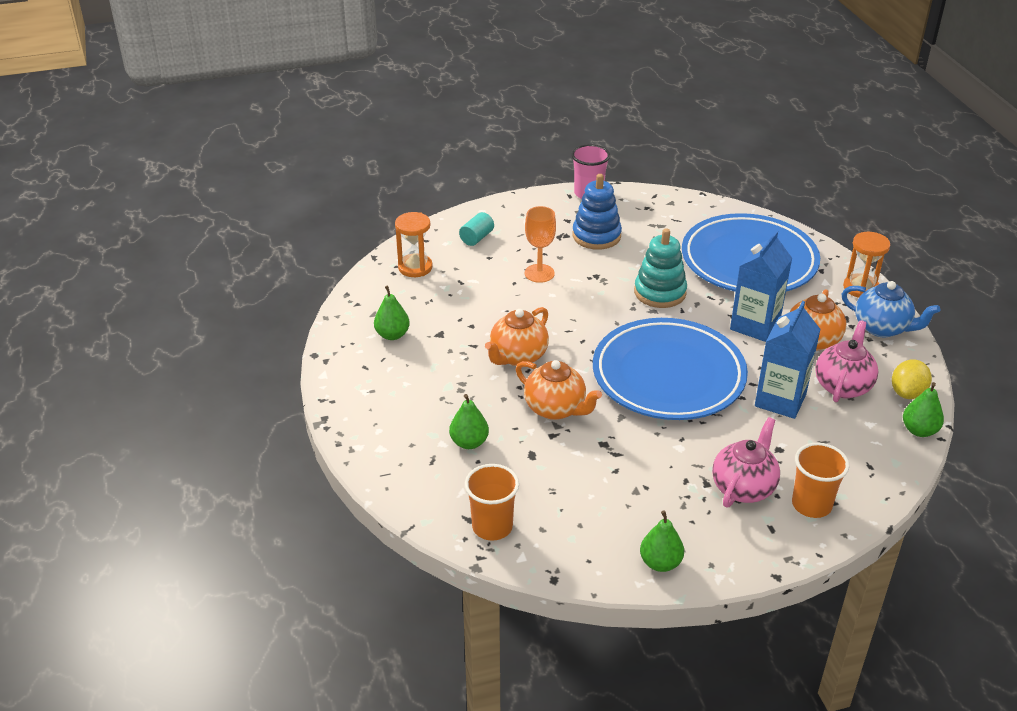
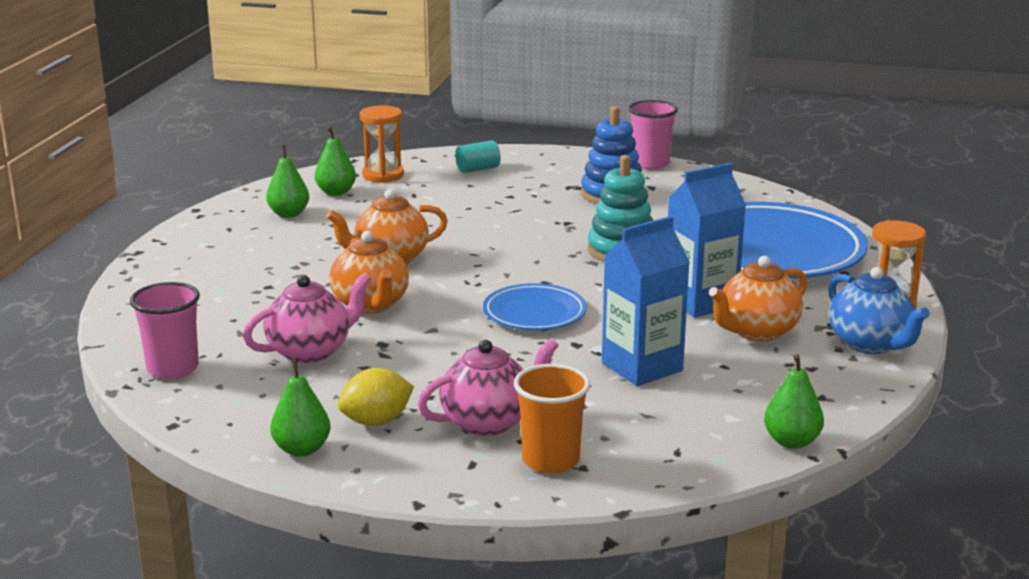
camera: 30 degrees right, 15 degrees down
(469, 442) = (245, 304): green pear -> green pear (336, 192)
(492, 527) = (173, 368): orange cup -> pink cup
(539, 273) = (506, 207): orange goblet -> none
(668, 375) = (534, 313): blue plate -> blue plate, size x0.51
(843, 386) = (742, 377): pink teapot -> pink teapot (311, 351)
(907, 393) = (823, 406): yellow lemon -> yellow lemon (376, 421)

